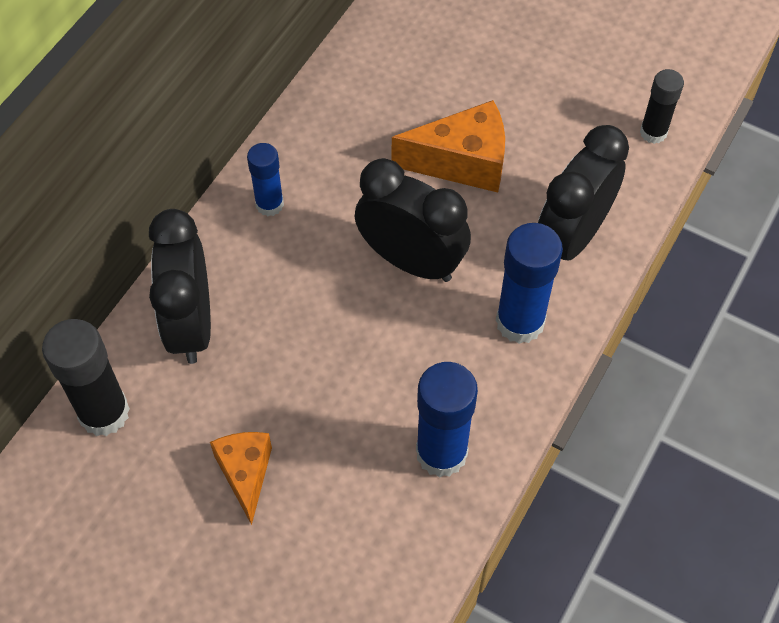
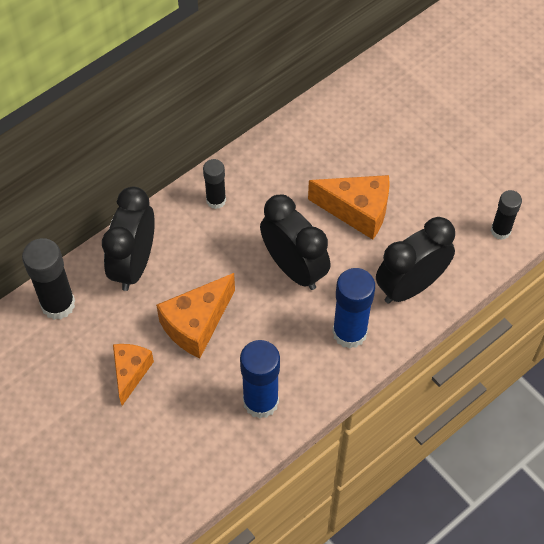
camera: 20 degrees right, 0 degrees up
(269, 204) = (216, 200): blue glue stick -> black glue stick
(310, 377) = (196, 324): none -> orange cheese

